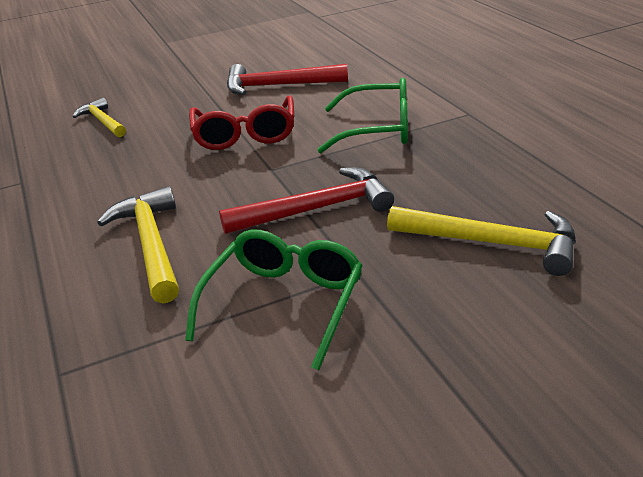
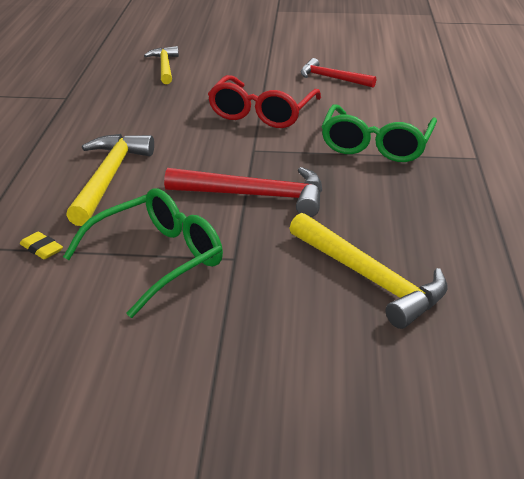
camera: 25 degrees right, 0 degrees up
(149, 342) = (41, 249): none -> yellow eraser
(278, 86) = (332, 78): red hammer -> red hammer, size x0.64
(377, 129) = (376, 145): green glasses -> green glasses turned 75 degrees clockwise

